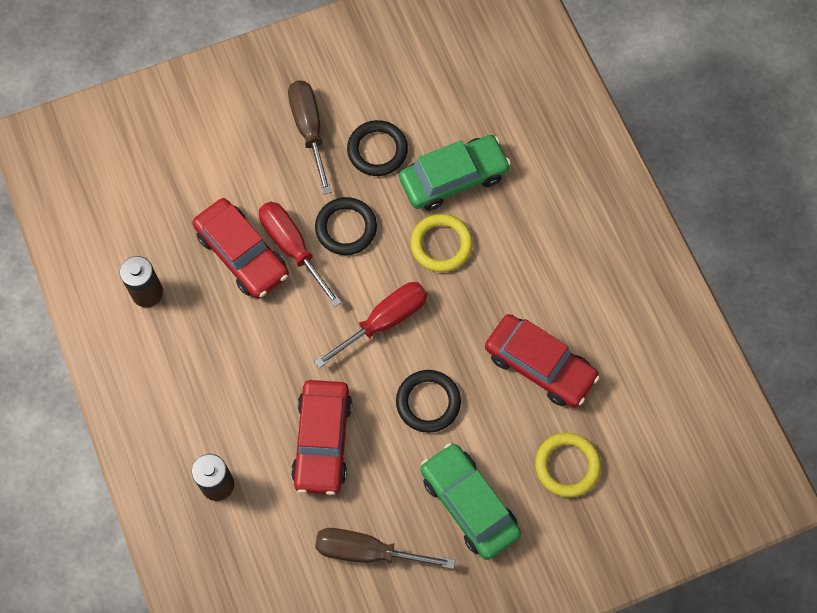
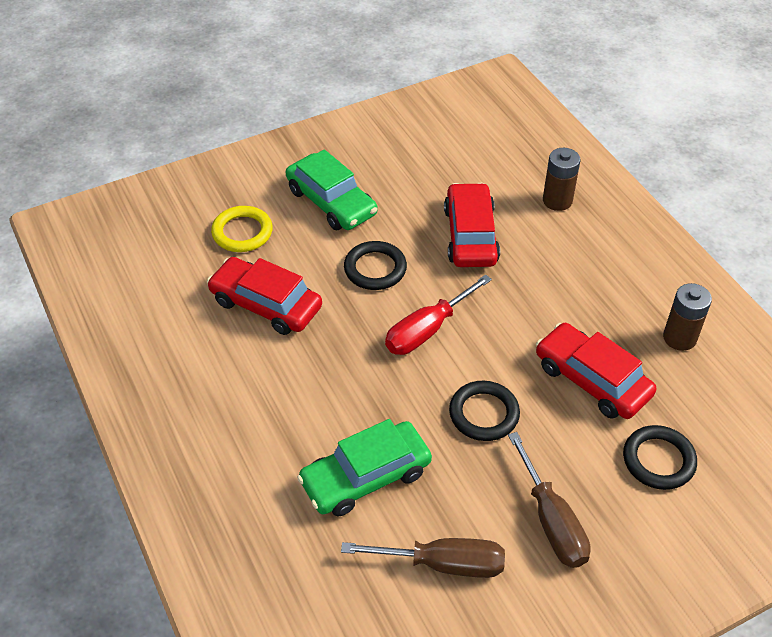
camera: 175 degrees right, 20 degrees down
(292, 247) = (539, 390): red screwdriver -> none
(367, 551) = (417, 168): brown screwdriver -> brown screwdriver (443, 564)
(377, 150) = (462, 502): black ring -> black ring (658, 460)
(441, 245) = (374, 405): yellow ring -> none

